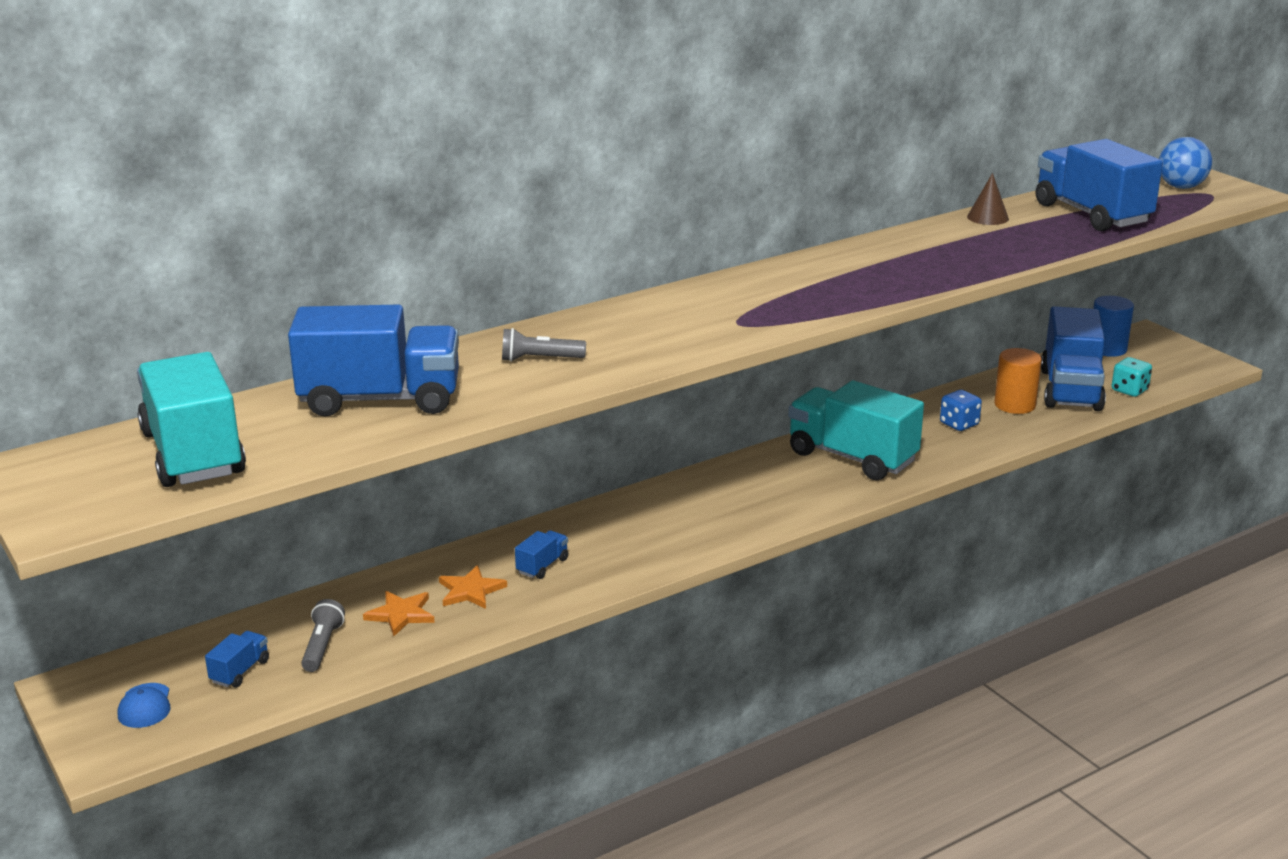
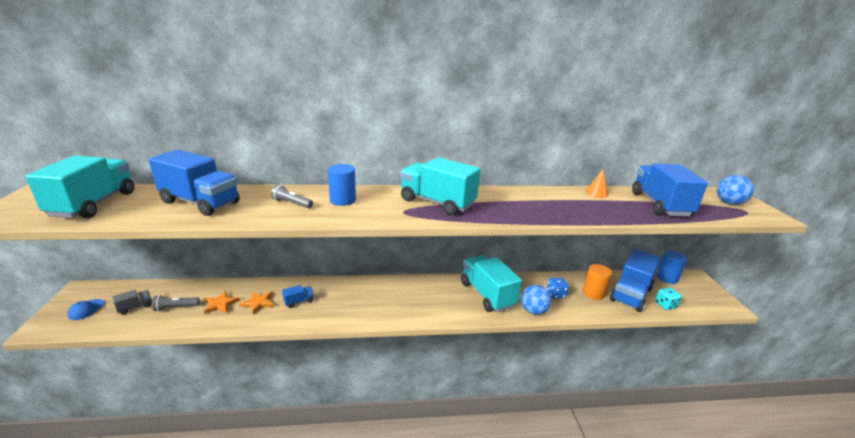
camera: 25 degrees right, 0 degrees up
(240, 671) = (135, 307): blue truck -> grey truck
(322, 646) = (175, 307): grey flashlight -> grey flashlight turned 135 degrees counterclockwise
(614, 332) = (342, 200): none -> blue cylinder
(769, 296) = (437, 202): none -> turquoise truck
(945, 458) = (533, 311): none -> blue ball
(988, 217) = (596, 193): brown cone -> orange cone

